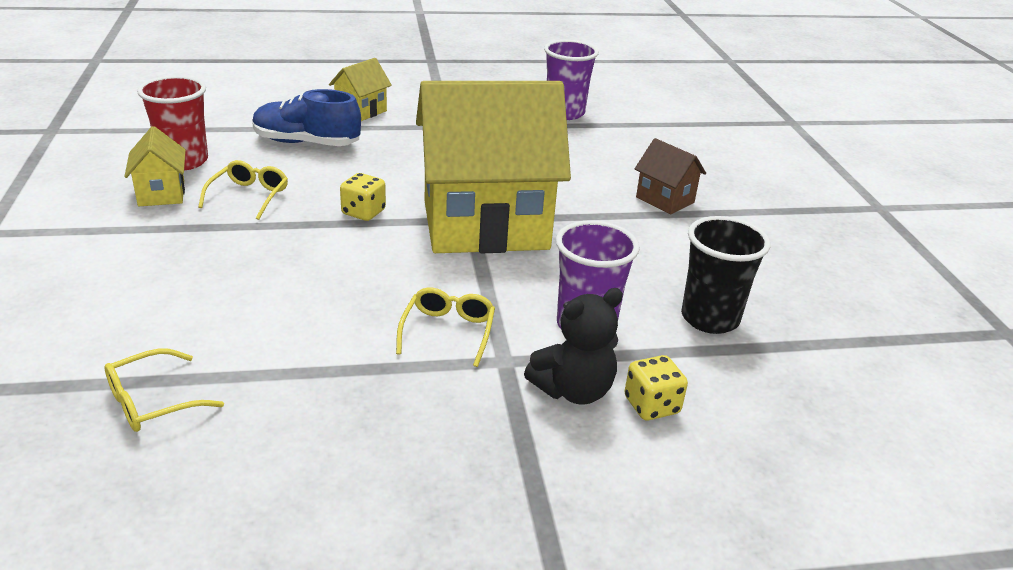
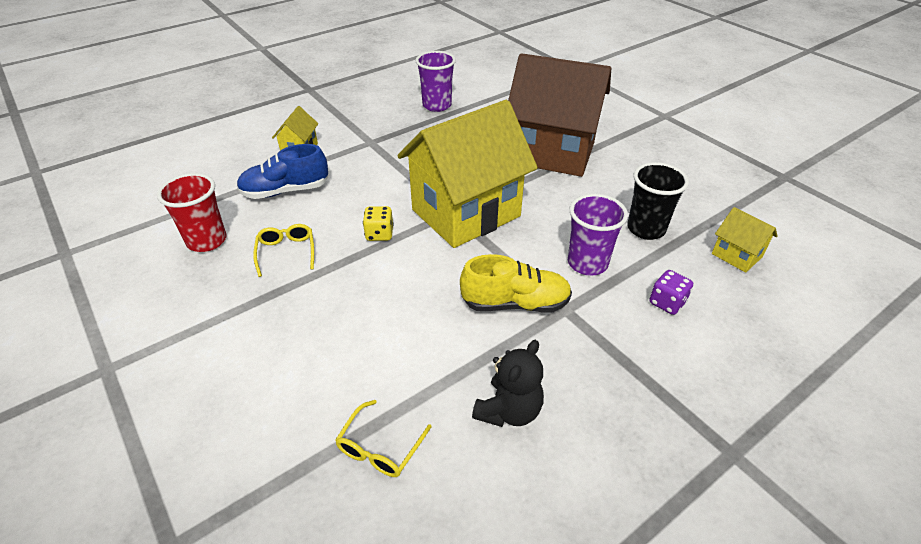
camera: 25 degrees left, 10 degrees up
(161, 194) = (217, 276): yellow house -> yellow house (736, 255)
(448, 331) = (515, 303): yellow glasses -> yellow shoe
(573, 390) = (619, 312): black teddy bear -> black teddy bear (509, 410)
(651, 405) = (667, 302): yellow dice -> purple dice
(665, 200) = (552, 153): brown house -> brown house, size x2.40

